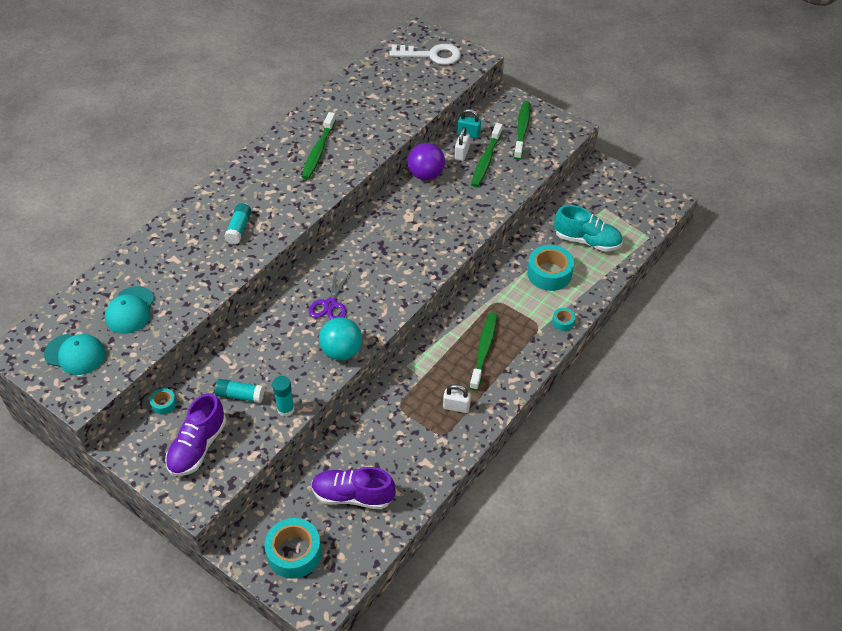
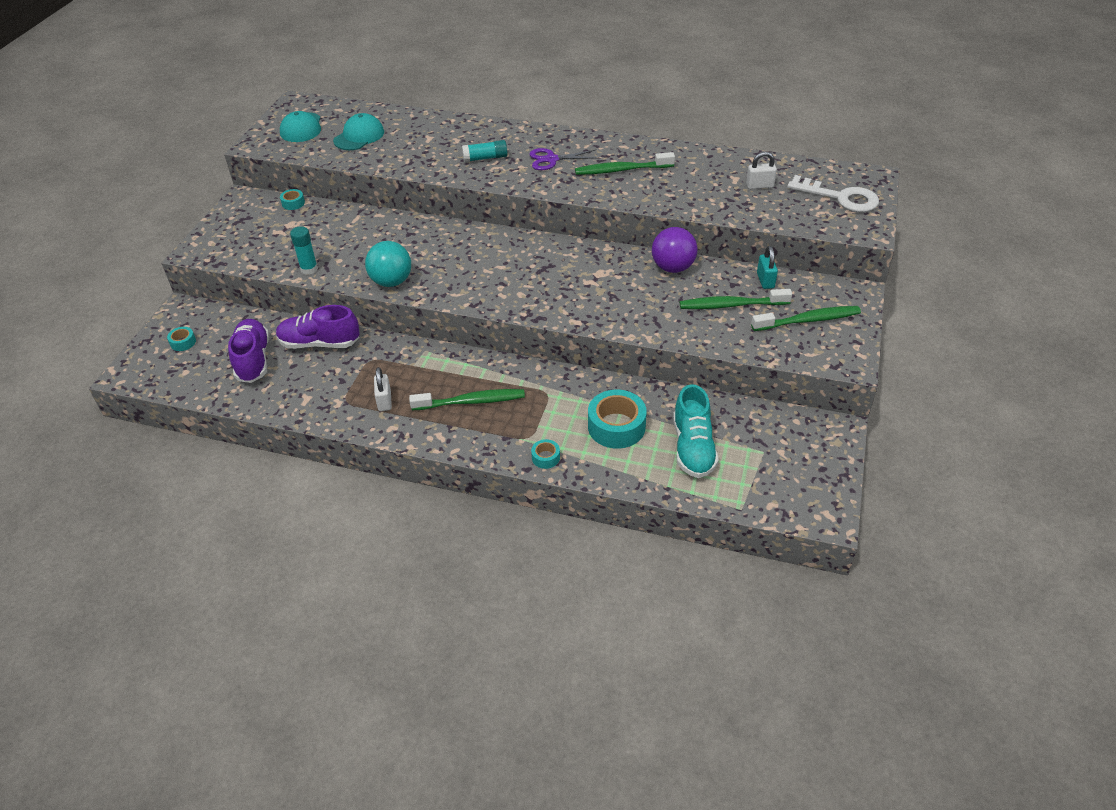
camera: 70 degrees right, 5 degrees down
(130, 310) = (359, 136): turquoise cap -> turquoise cap turned 135 degrees clockwise
(197, 447) = (253, 234): purple shoe -> purple shoe (320, 343)
(240, 395) = (316, 239): turquoise glue stick -> none
(294, 553) = (183, 342): turquoise tape -> turquoise tape, size x0.48
(330, 304) = (448, 257): purple scissors -> purple scissors (551, 159)
(431, 55) = (840, 197): white key -> white key turned 45 degrees counterclockwise
(461, 153) = (728, 284): white padlock -> white padlock (759, 186)

